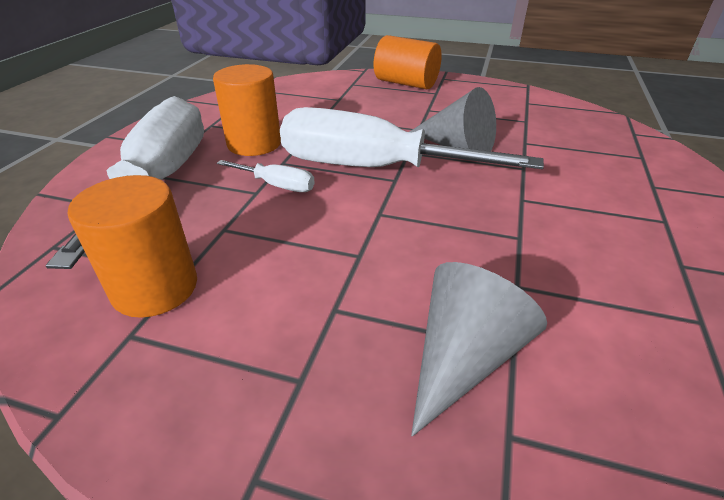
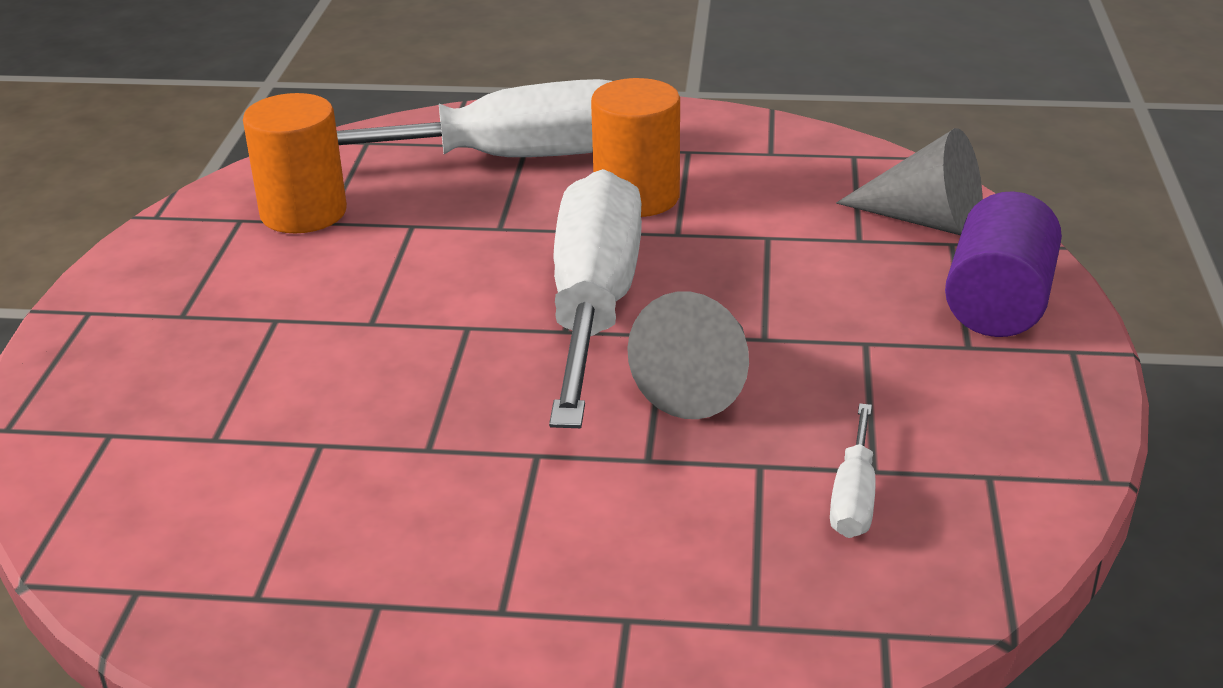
camera: 80 degrees right, 5 degrees down
(277, 185) = (520, 239): white screwdriver -> white screwdriver (853, 497)
(406, 83) = (998, 304): orange cylinder -> purple cylinder
(463, 358) = (202, 405): grey cone -> grey cone (925, 220)

